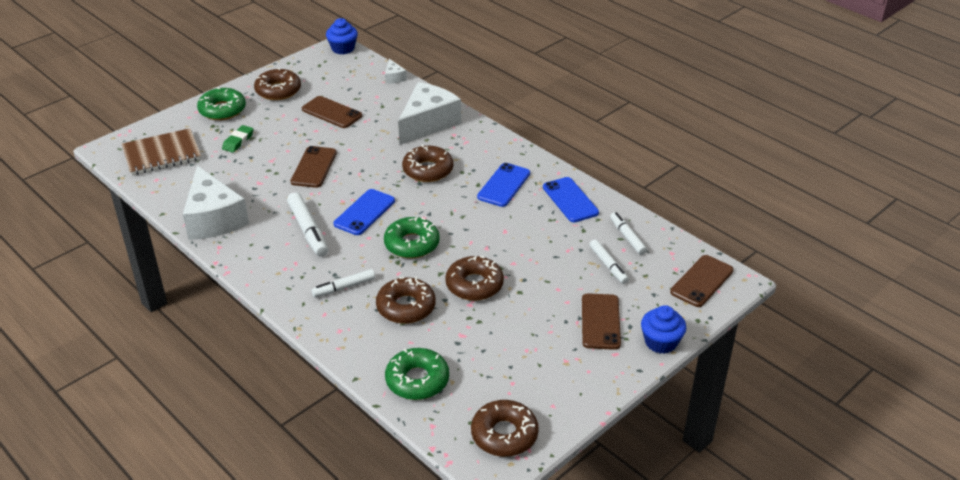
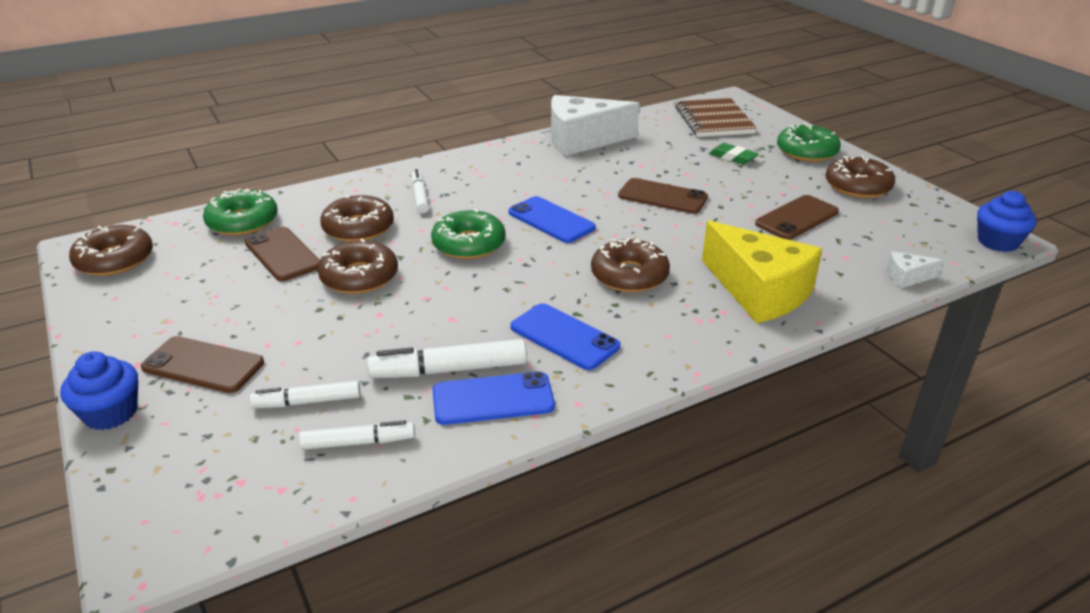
camera: 105 degrees right, 5 degrees down
(308, 230) = (535, 185): white marker -> white marker (449, 370)
(428, 123) = (759, 291): white cheese -> yellow cheese
(702, 281) = (183, 505): brown phone -> brown phone (282, 254)

